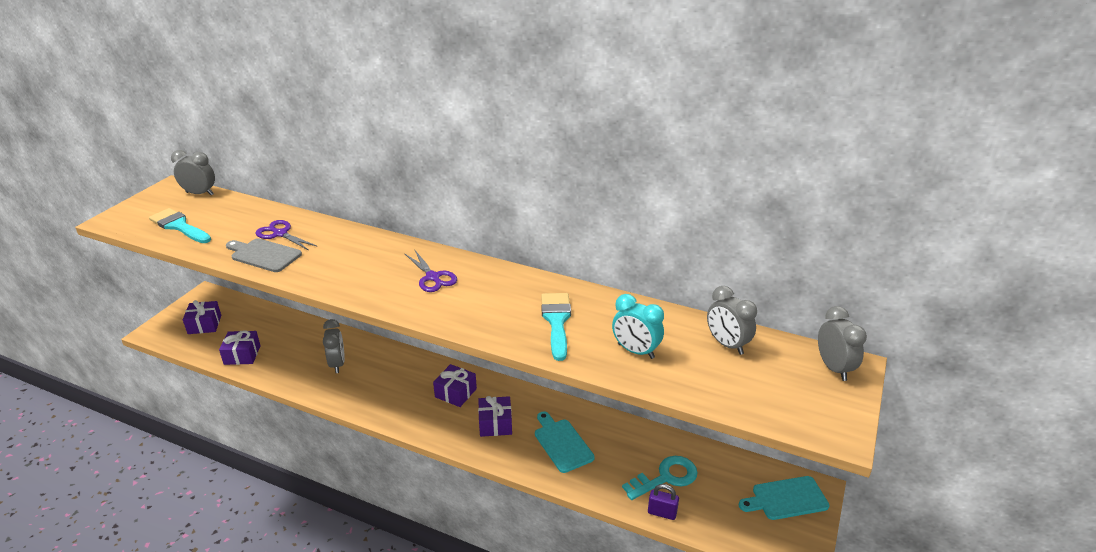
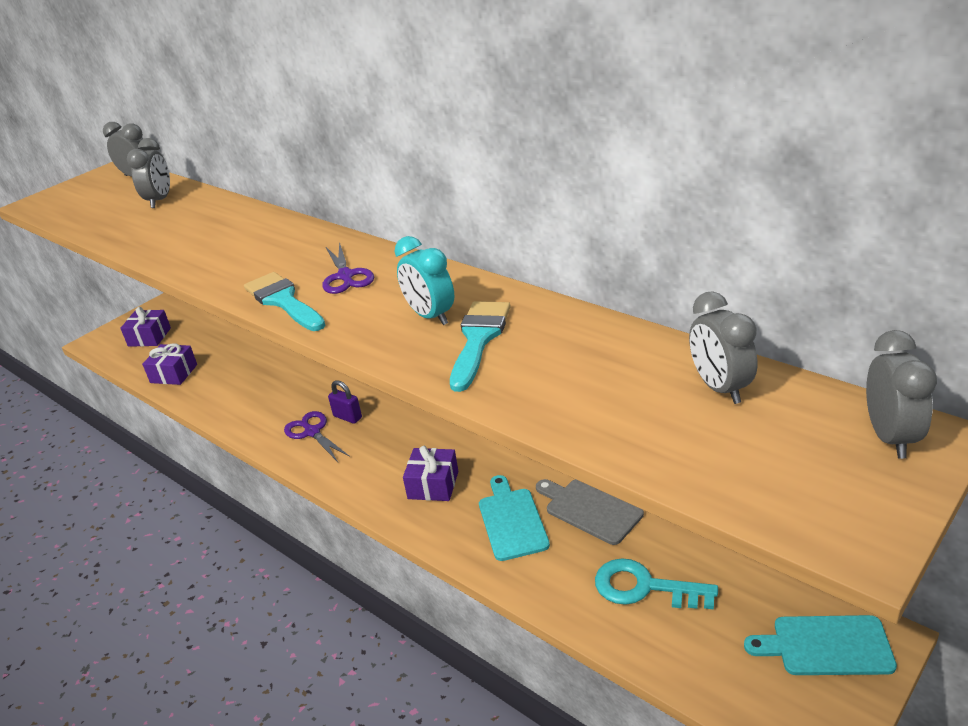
camera: 20 degrees right, 0 degrees up
(179, 226) = (97, 210): turquoise brush -> turquoise brush (283, 301)
(264, 255) = (166, 243): grey cutting board -> grey cutting board (590, 509)
(280, 234) = (197, 221): purple scissors -> purple scissors (312, 432)
(337, 364) = (272, 393): grey clock -> grey clock (160, 200)
(455, 393) = (398, 440): purple gift -> none
(635, 351) = (573, 387): turquoise clock -> turquoise clock (430, 316)
(662, 513) = (621, 637): purple padlock -> purple padlock (347, 417)
(666, 477) = (644, 587): turquoise key -> turquoise key turned 150 degrees counterclockwise

